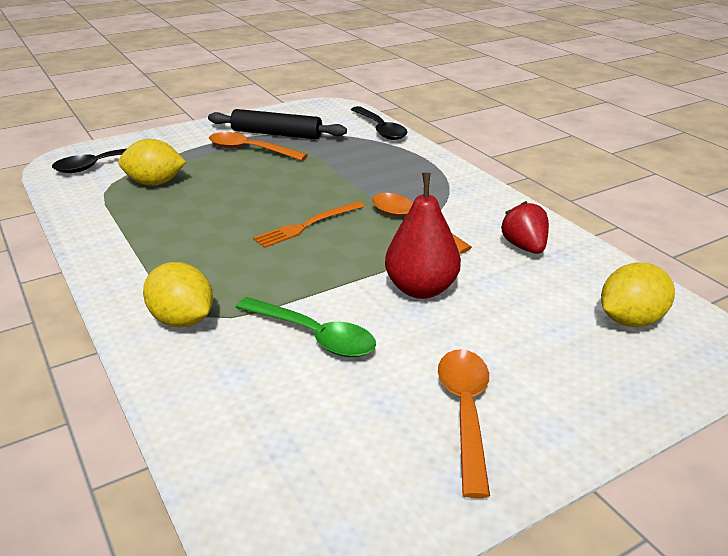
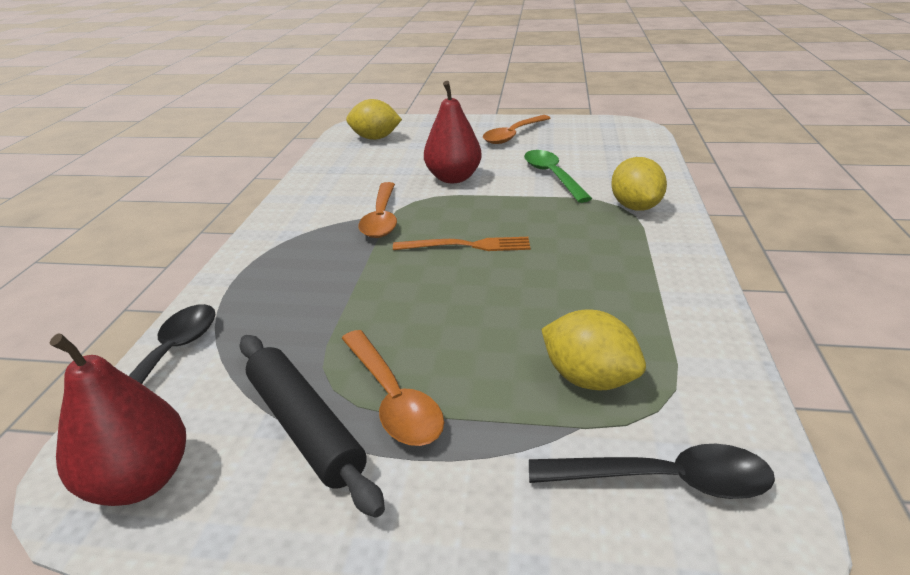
camera: 140 degrees left, 0 degrees up
(315, 110) = (140, 481): none -> red pear
(524, 247) = (344, 179): red strawberry -> none

